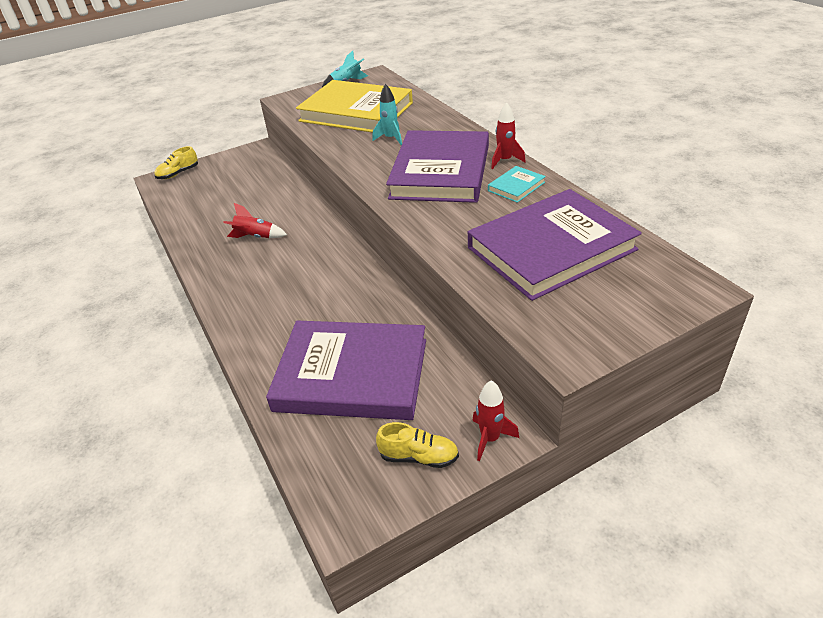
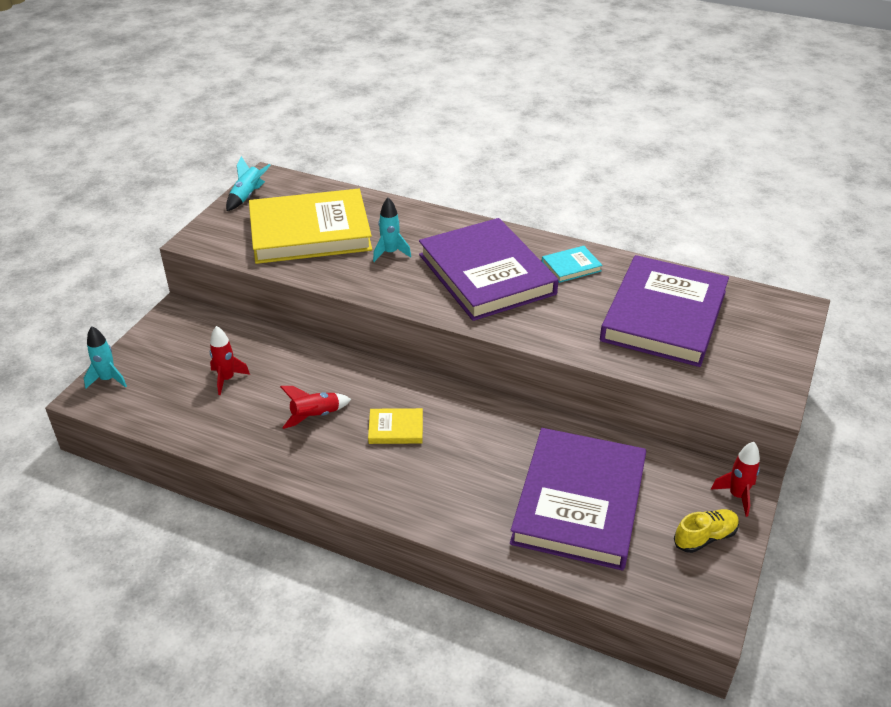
camera: 40 degrees left, 0 degrees up
(178, 174) = (108, 379): yellow shoe -> turquoise rocket
(292, 265) = (396, 429): none -> yellow book
(352, 375) = (579, 502): purple book -> purple book turned 45 degrees counterclockwise
(505, 161) = (531, 243): red rocket -> red rocket (227, 379)
(516, 186) = (571, 266): turquoise book -> turquoise book turned 60 degrees clockwise

